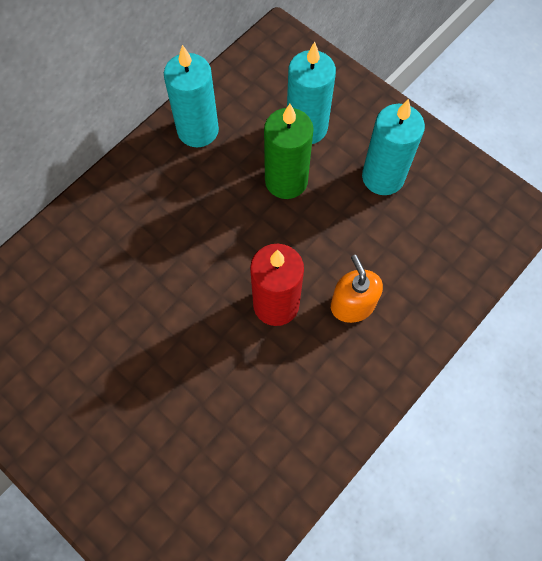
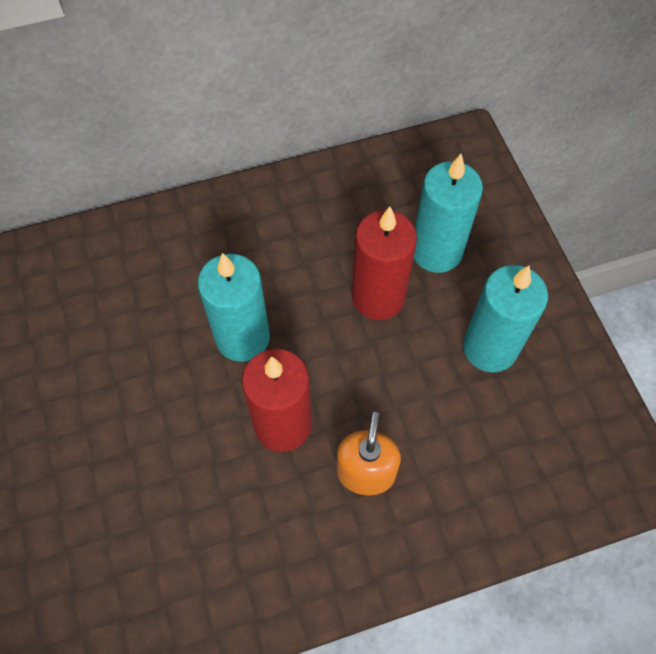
camera: 30 degrees right, 5 degrees down
(198, 130) = (318, 198): turquoise candle -> turquoise candle (242, 337)
(286, 181) = (378, 297): green candle -> red candle

